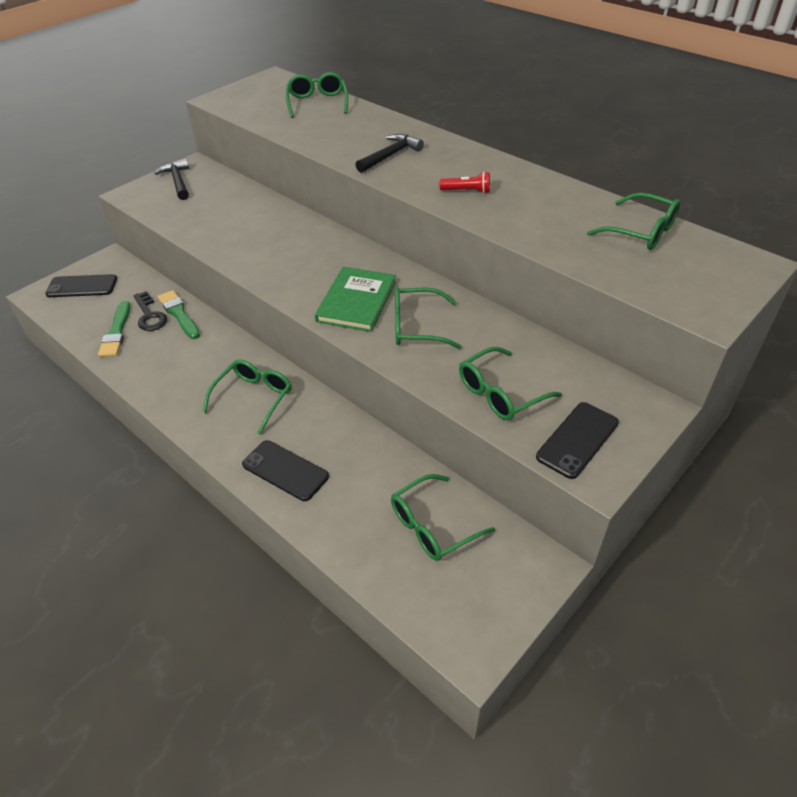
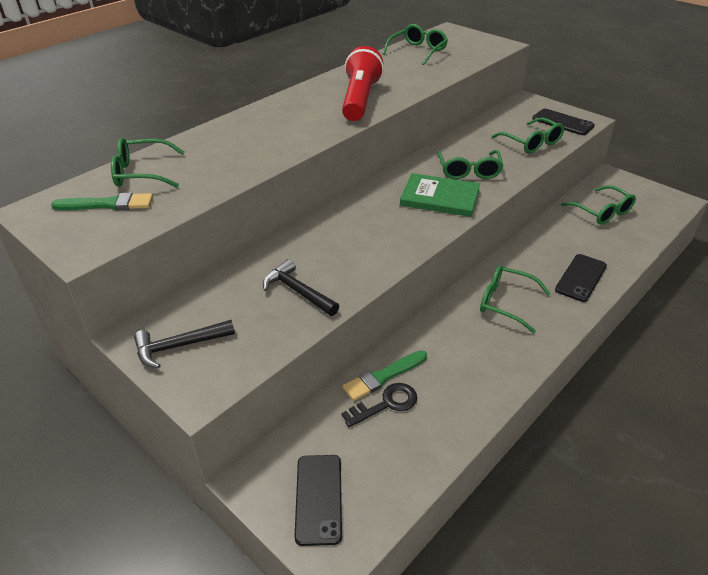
camera: 90 degrees left, 5 degrees down
(116, 332) = (419, 431): green brush -> green brush (108, 204)
(390, 155) = (289, 130): black hammer -> black hammer (297, 291)
(467, 191) = (360, 100): red flashlight -> red flashlight, size x2.30

